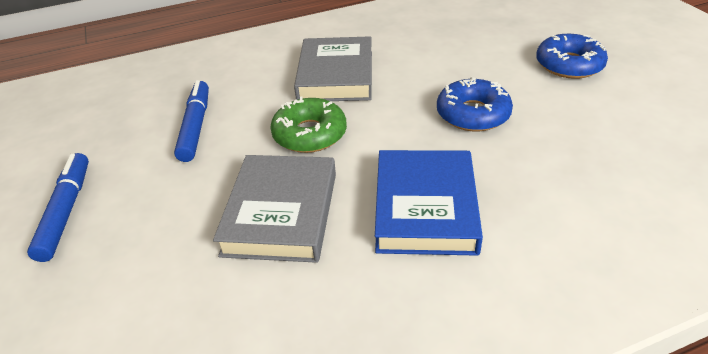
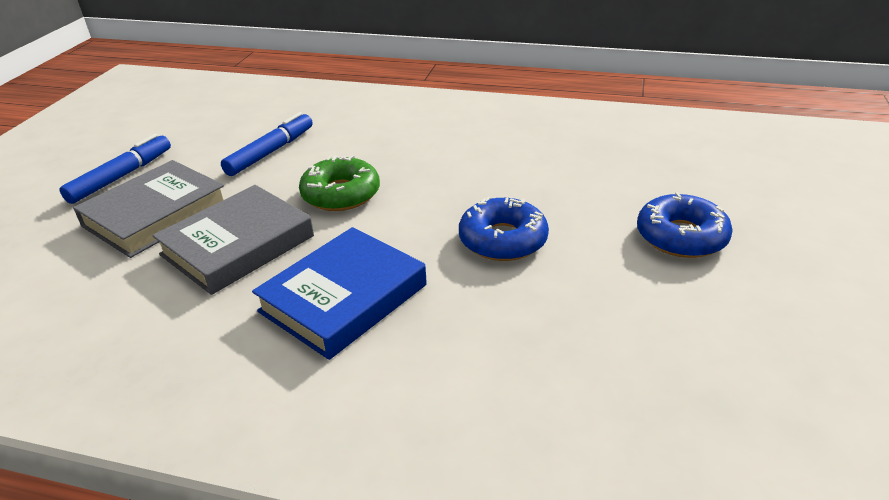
camera: 35 degrees right, 5 degrees down
(336, 76) = (429, 154): grey book -> grey book (156, 214)

